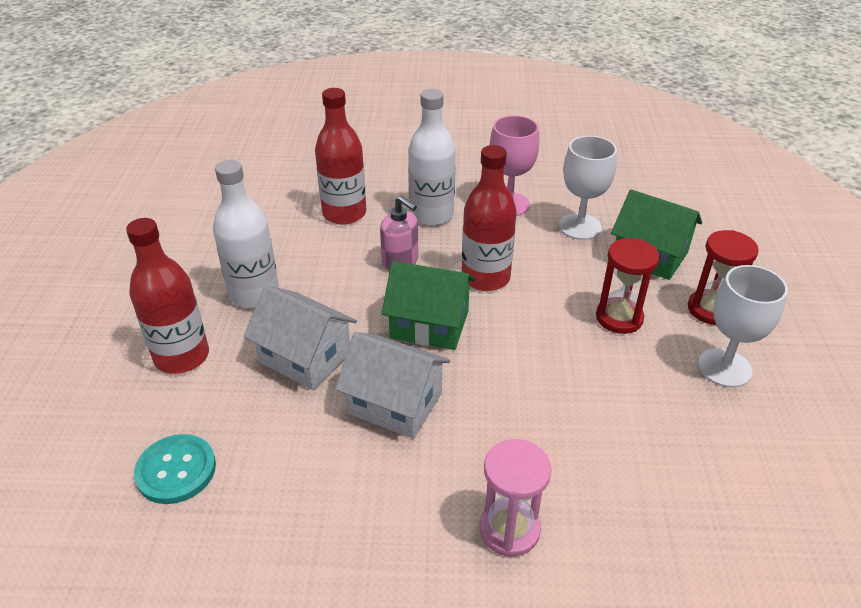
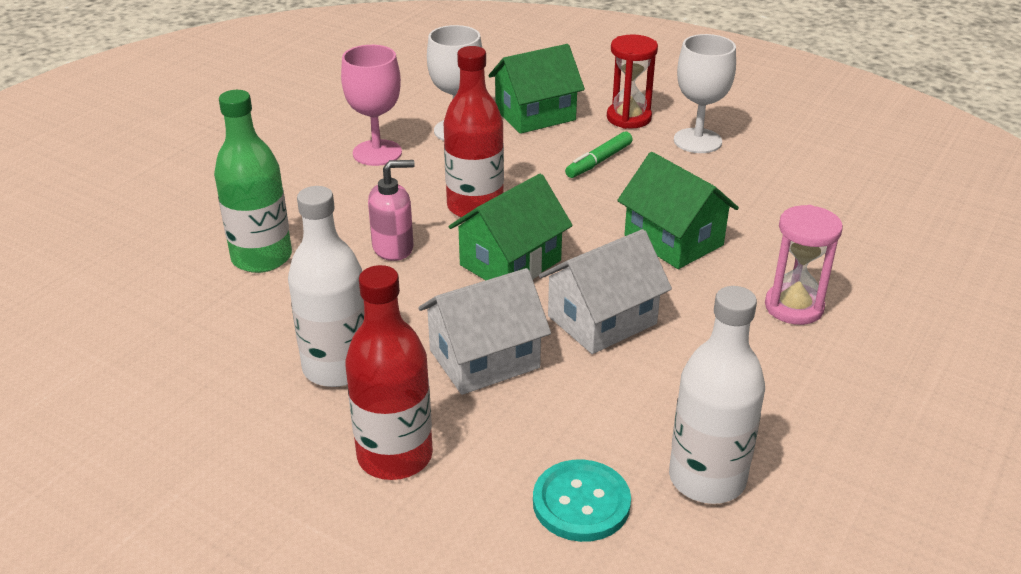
camera: 60 degrees left, 5 degrees down
(344, 213) = (262, 258): red bottle -> green bottle
(431, 215) = (337, 202): white bottle -> white bottle (707, 478)
(543, 408) = (673, 240): none -> green house
(619, 318) = (599, 161): red hourglass -> green marker

